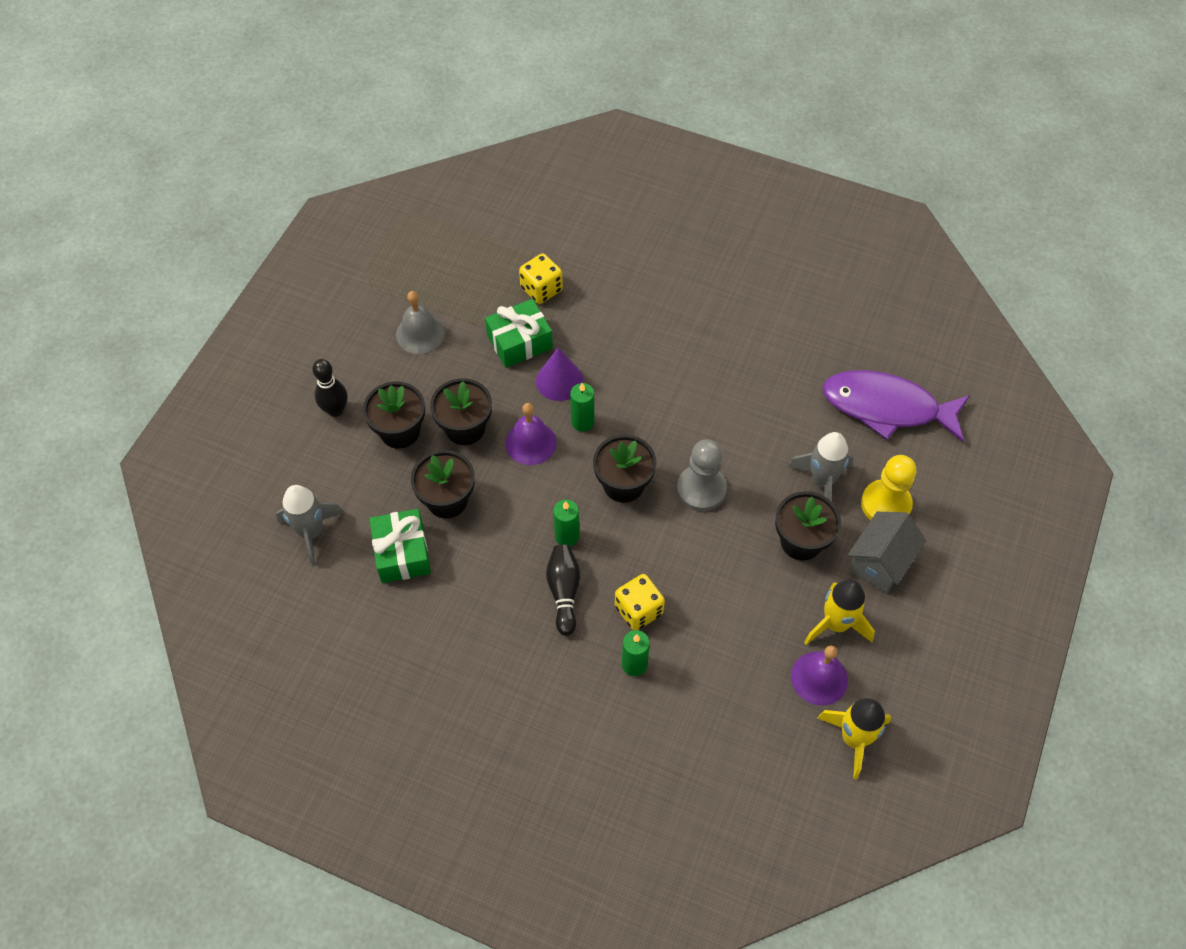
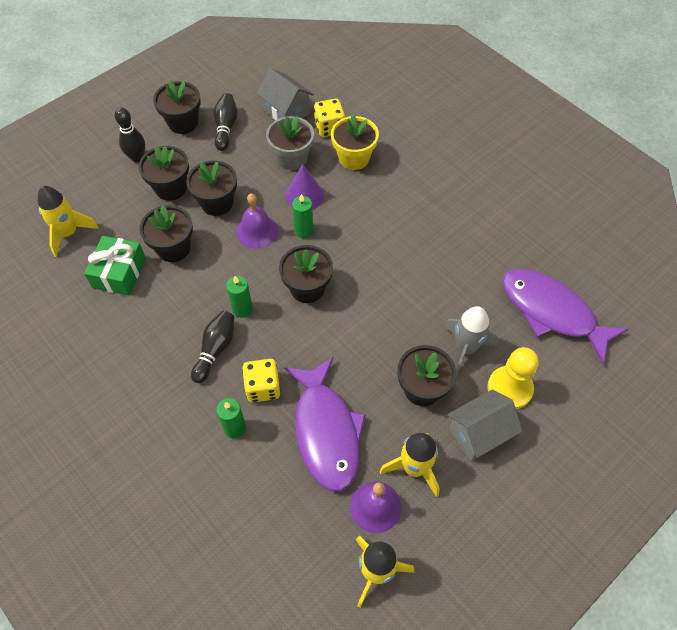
camera: 25 degrees right, 0 degrees up
(311, 532) = (68, 233): grey rocket -> yellow rocket
(364, 347) = (183, 123): none -> black flower pot
(420, 333) = (226, 127): grey bell -> black bowling pin
(480, 288) = (286, 112): none -> grey house
(519, 342) = (292, 158): green gift -> grey flower pot
(589, 315) = (354, 158): none -> yellow flower pot
(701, 489) = (365, 316): grey pawn -> none
(729, 626) = (326, 431): none -> purple fish

